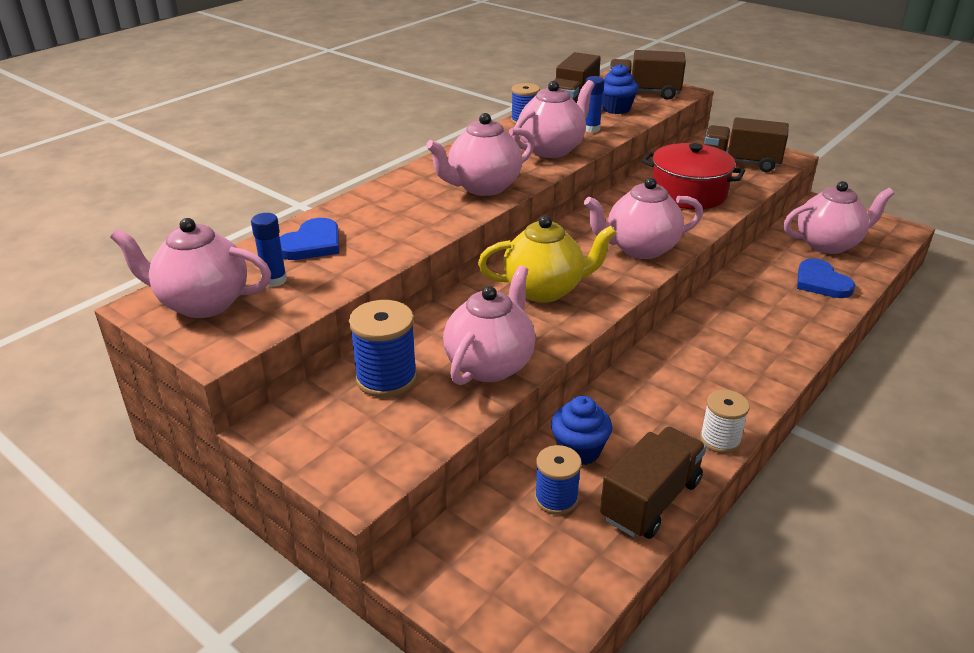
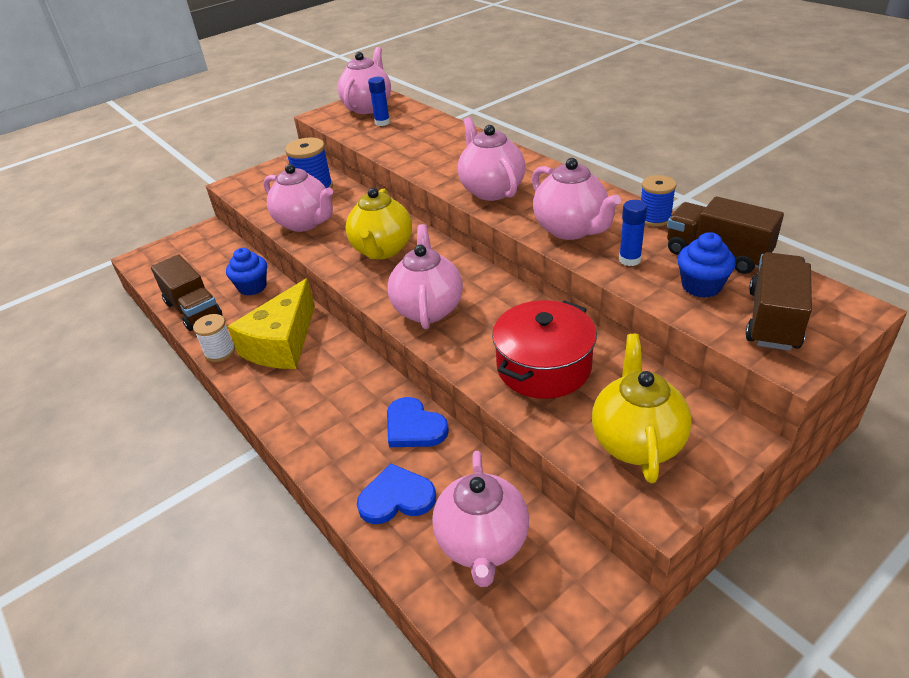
camera: 105 degrees right, 5 degrees up
(312, 244) = (423, 130): blue heart -> blue heart (414, 427)
(556, 498) = (221, 274): blue spool -> none
(680, 390) = (282, 343): none -> yellow cheese
(741, 162) = (637, 442): brown truck -> yellow teapot

